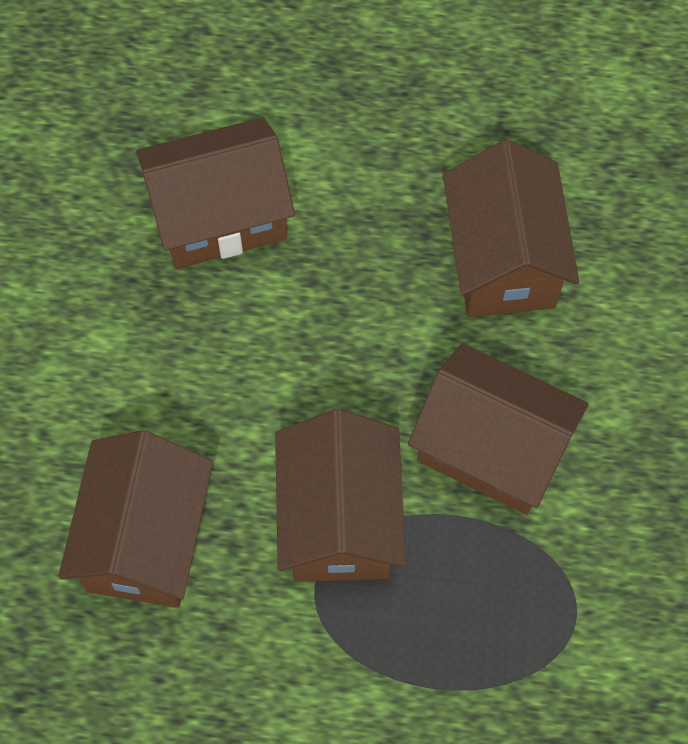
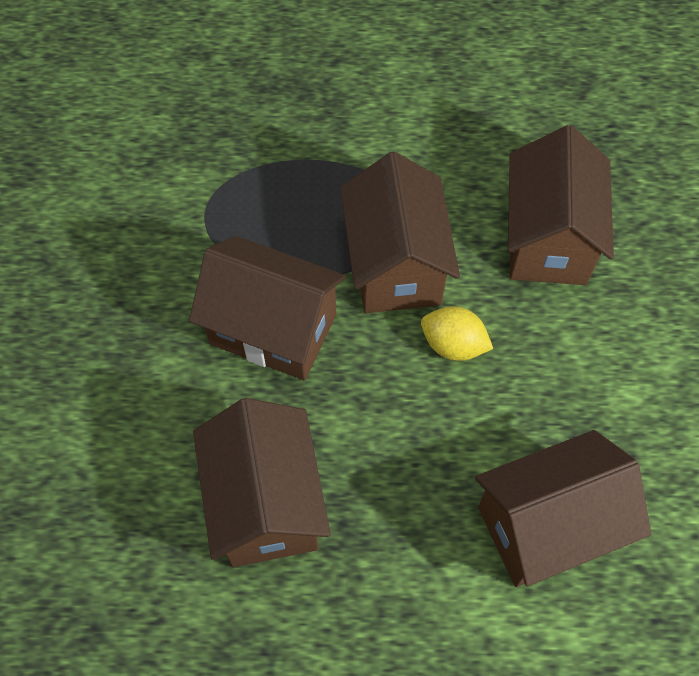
camera: 175 degrees right, 5 degrees down
(285, 412) = (453, 345): none -> yellow lemon

